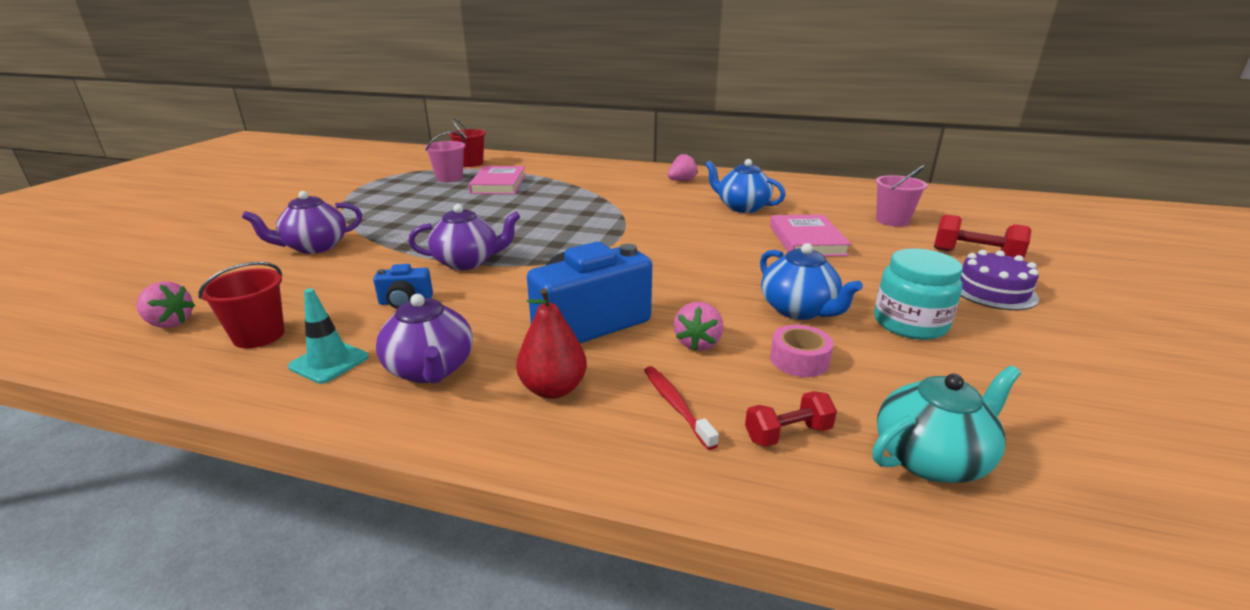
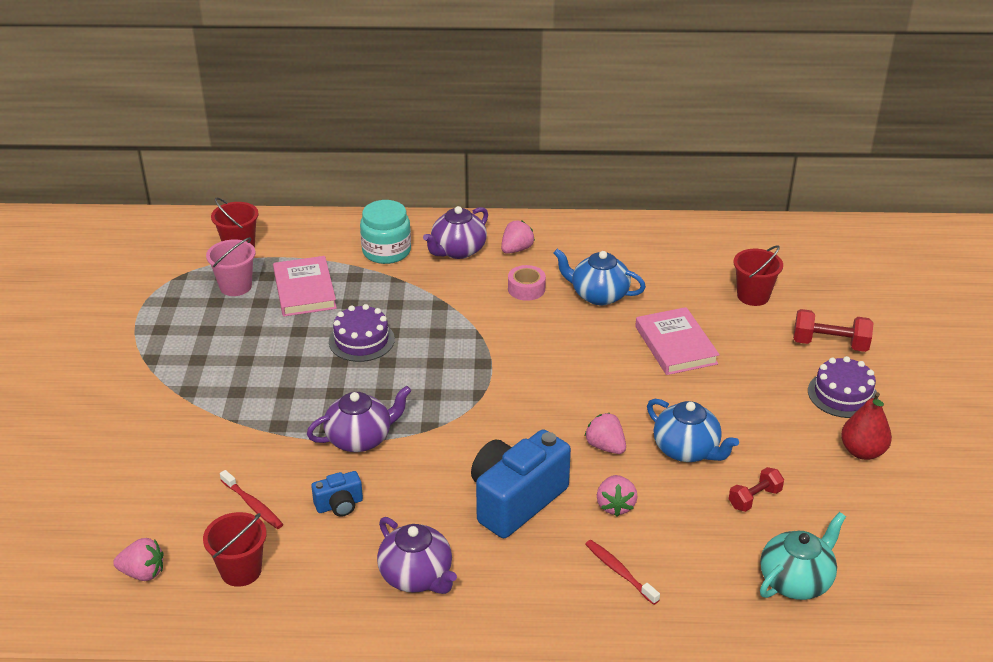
camera: 15 degrees left, 10 degrees up
(314, 247) = (182, 444): purple teapot -> purple teapot (458, 250)
(327, 291) = (252, 505): none -> red toothbrush
(329, 362) = (327, 585): turquoise traffic cone -> none
(520, 210) = (361, 340): none -> purple cake
(553, 389) = (523, 575): red pear -> red pear (862, 451)
(707, 296) = (605, 446): none -> pink strawberry
(788, 434) = (702, 580): red dumbbell -> red dumbbell (754, 498)
(799, 360) = (697, 508): pink tape -> pink tape (526, 289)
(892, 221) = (753, 296): pink bucket -> red bucket
(910, 323) = (777, 450): turquoise jar -> turquoise jar (386, 251)

